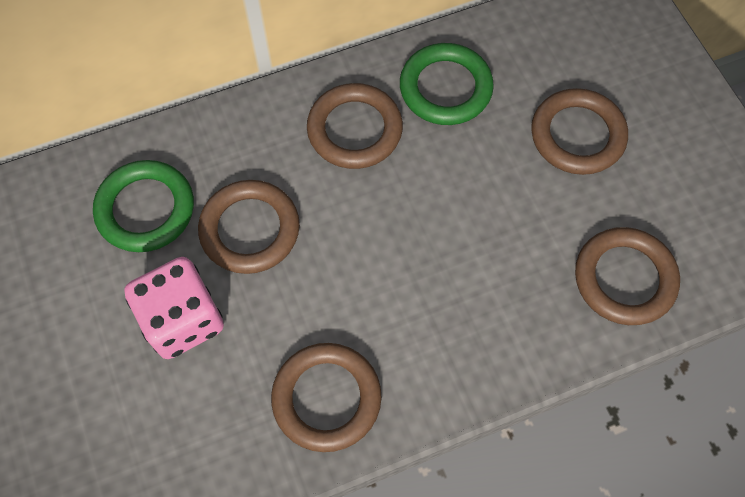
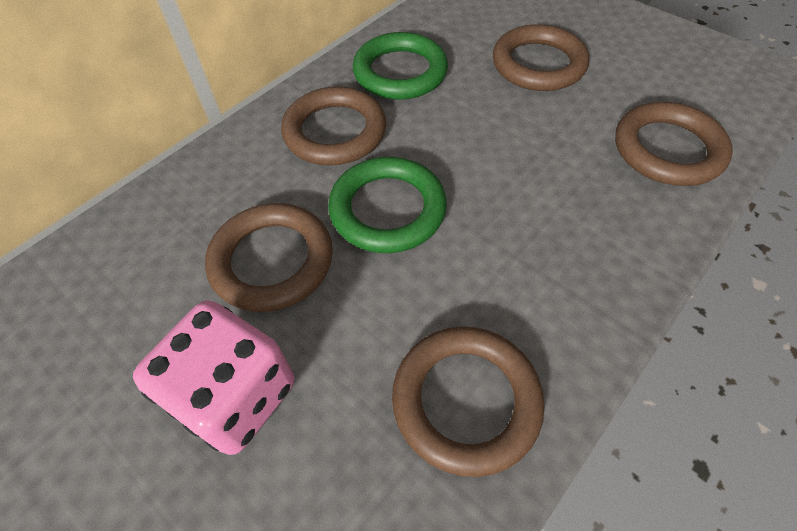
camera: 25 degrees left, 10 degrees down
(145, 209) = (133, 292): green ring -> green ring (387, 209)

